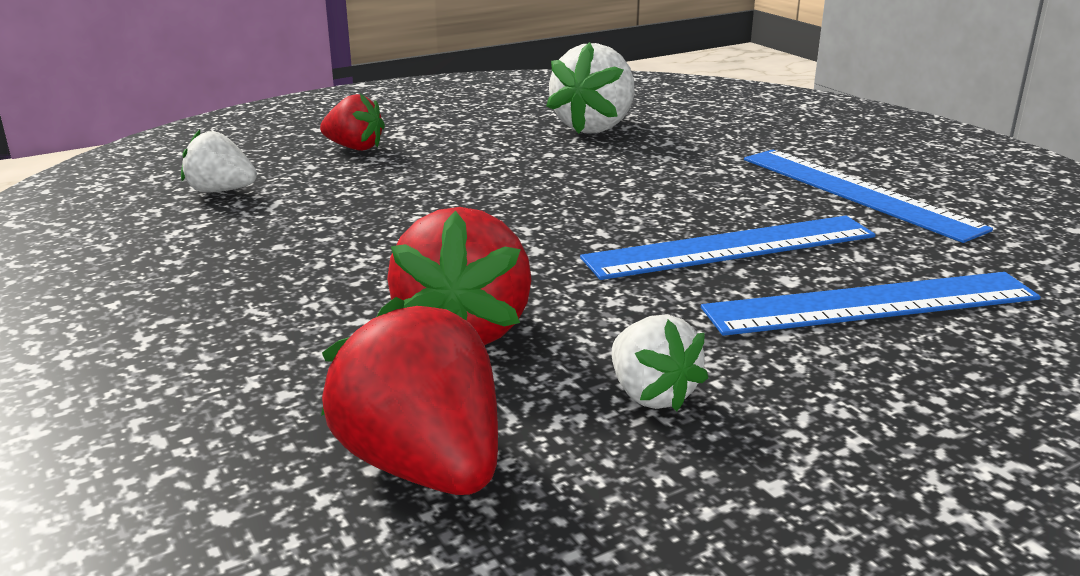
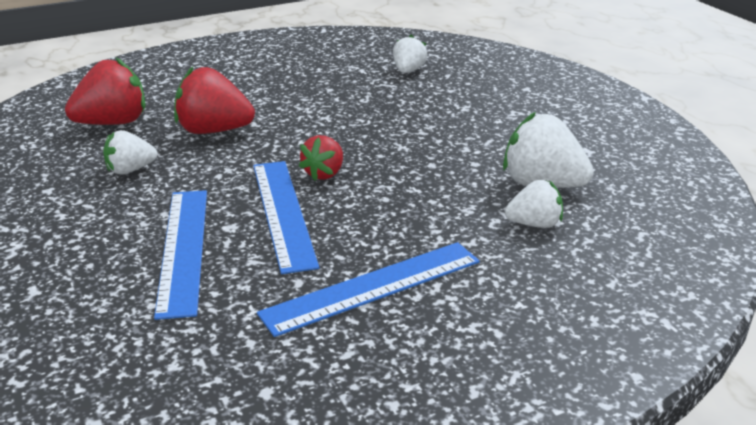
camera: 95 degrees right, 5 degrees up
(355, 148) = (484, 100): red strawberry -> red strawberry (324, 174)
(682, 132) = (534, 224): none -> white strawberry

